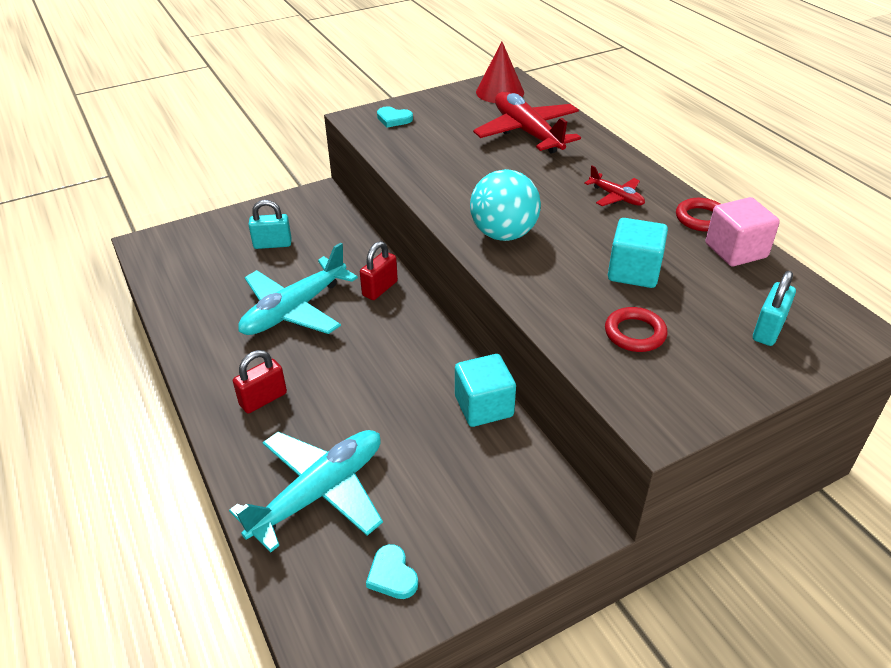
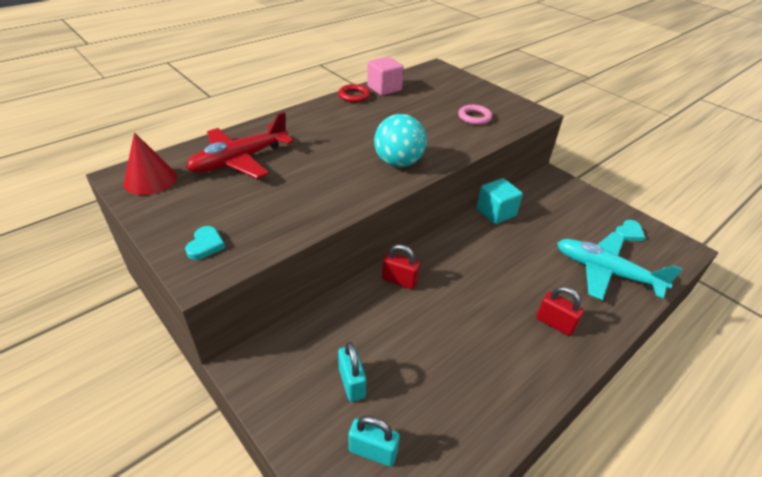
camera: 105 degrees left, 0 degrees up
(294, 310) = (448, 333): turquoise plane -> none
(616, 197) = (336, 122): red plane -> none
(633, 272) = (419, 117): turquoise cube -> none
(635, 333) = (474, 117): red ring -> pink ring
(768, 330) = (449, 85): turquoise padlock -> turquoise padlock (373, 451)

